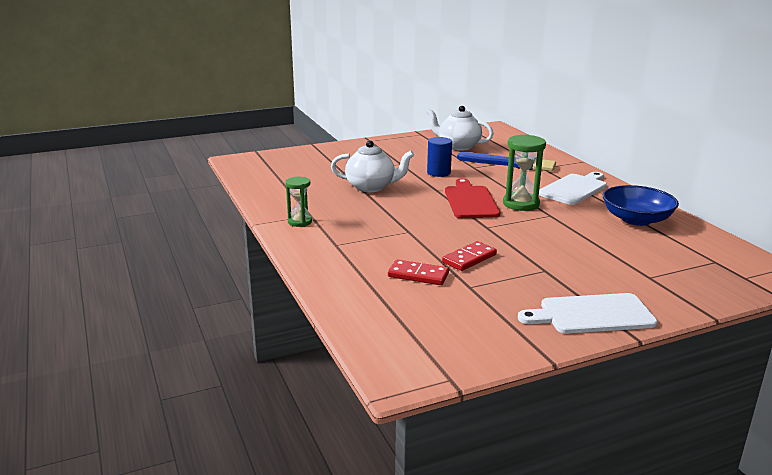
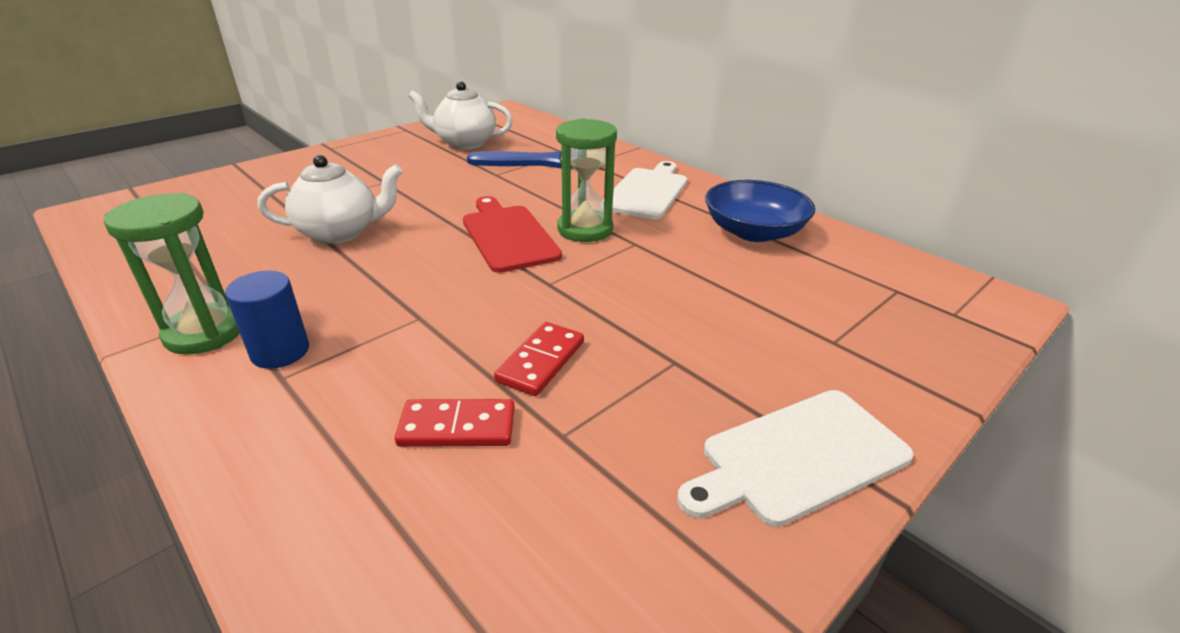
camera: 20 degrees left, 10 degrees up
(299, 222) = (205, 332): green hourglass -> green hourglass, size x1.60
(438, 173) = (446, 190): blue cylinder -> blue cylinder (280, 351)

